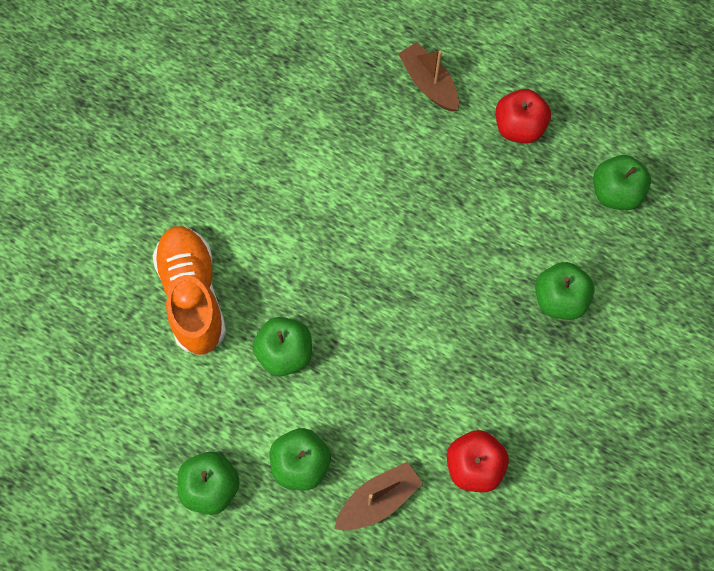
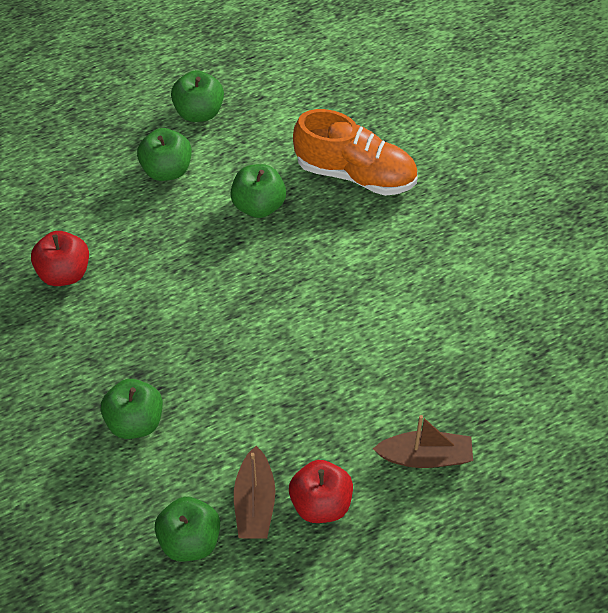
camera: 125 degrees right, 15 degrees down
(378, 500) = (98, 200): brown boat -> brown boat (254, 503)

